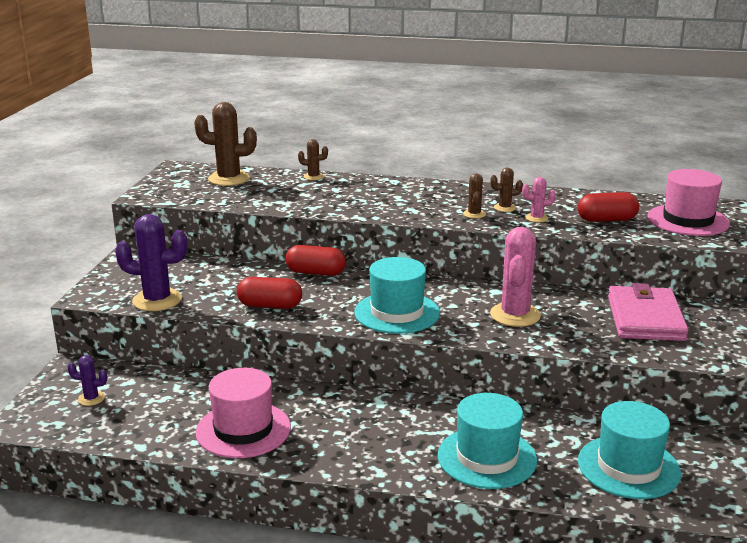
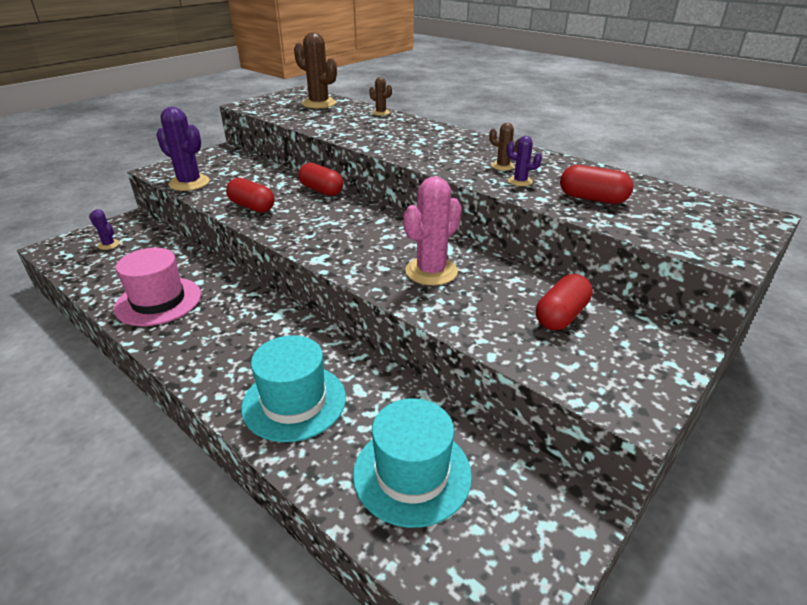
camera: 30 degrees right, 10 degrees up
(397, 313) = (334, 239): turquoise hat -> none
(474, 214) = (465, 166): brown cactus -> none
(536, 218) = (520, 181): pink cactus -> purple cactus
(645, 318) = (561, 316): pink wallet -> red capsule
(688, 220) = (690, 220): pink hat -> none

